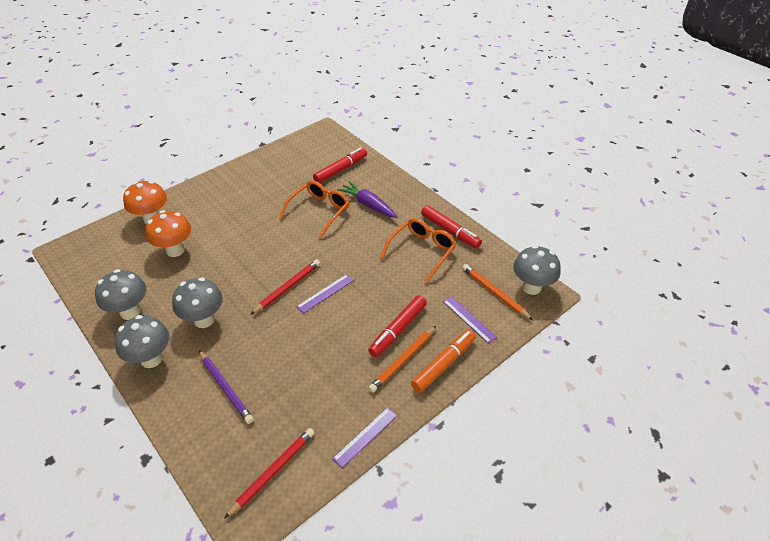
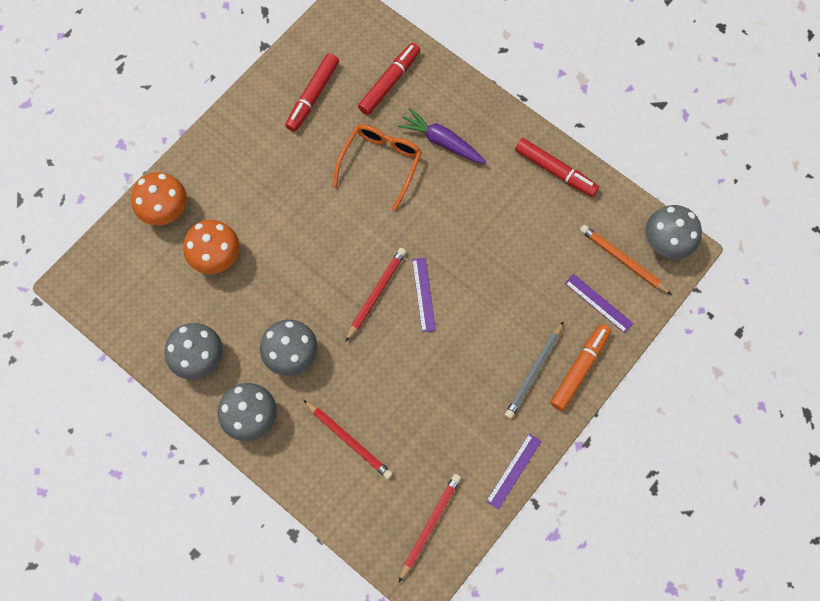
camera: 10 degrees left, 25 degrees up
(226, 388) = (349, 440): purple pencil -> red pencil
(325, 293) = (423, 294): purple ruler -> purple ruler turned 45 degrees counterclockwise
(398, 330) = (520, 332): red marker -> red marker (313, 96)
(403, 360) = (534, 372): orange pencil -> grey pencil
(422, 251) = (526, 210): orange glasses -> none

